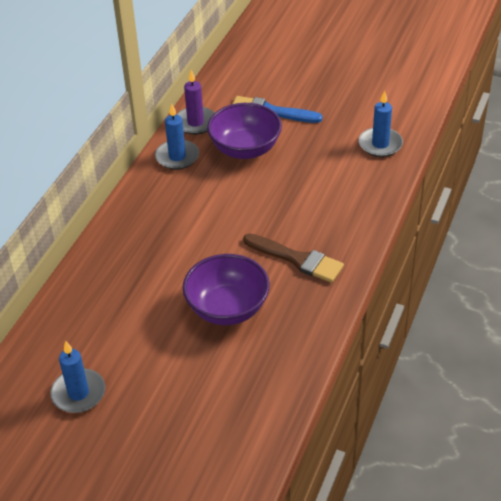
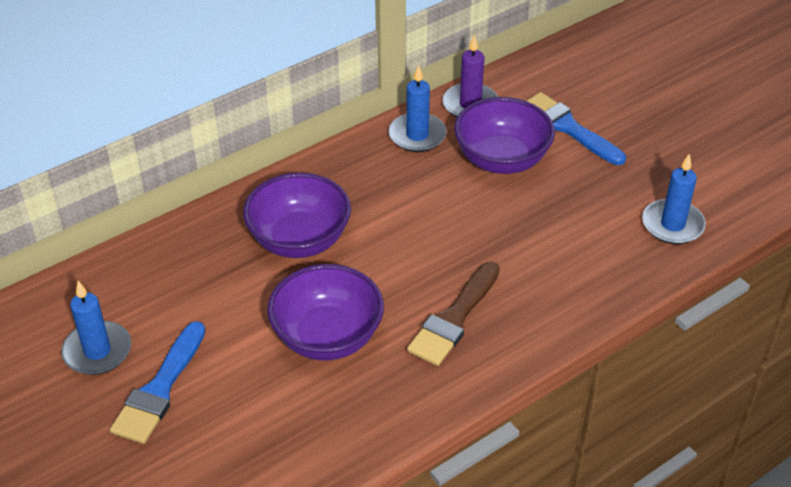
camera: 30 degrees right, 0 degrees up
(144, 394) = (160, 389): none -> blue brush
(156, 257) = (299, 240): none -> purple bowl
(297, 259) = (454, 318): brown brush -> brown brush turned 60 degrees clockwise

